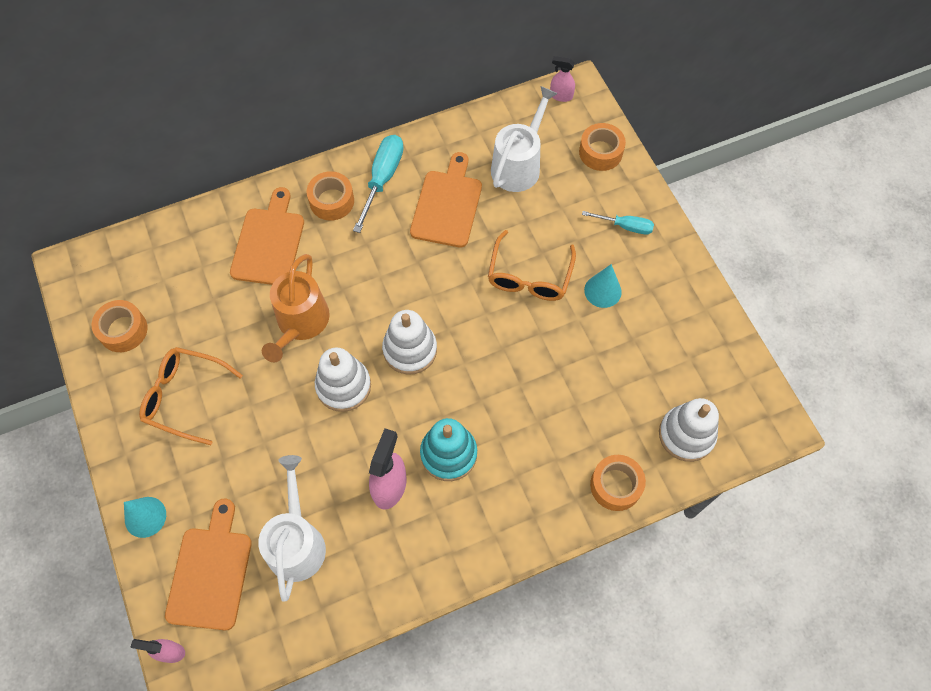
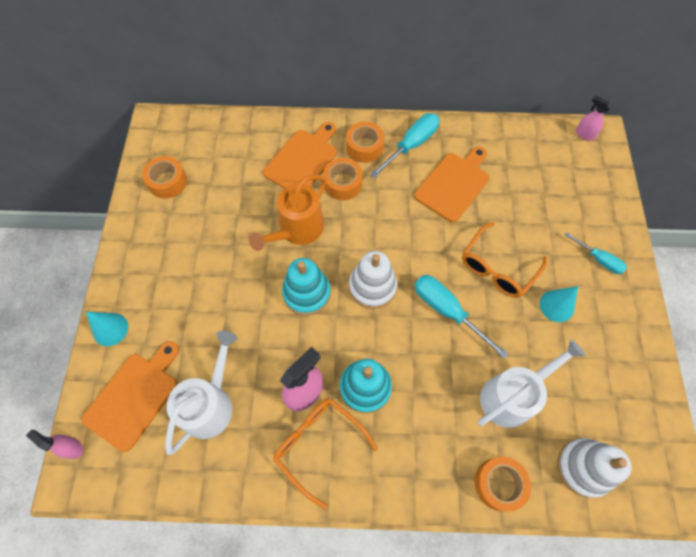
camera: 25 degrees right, 0 degrees up
(184, 397) = (185, 249): orange glasses -> orange glasses (318, 445)
(343, 386) = (306, 293): white stacking toy -> turquoise stacking toy
(498, 342) = (447, 311): none -> turquoise screwdriver
(518, 165) = (526, 175): white watering can -> white watering can (511, 396)
(600, 152) = (601, 191): orange tape -> orange tape (342, 183)

